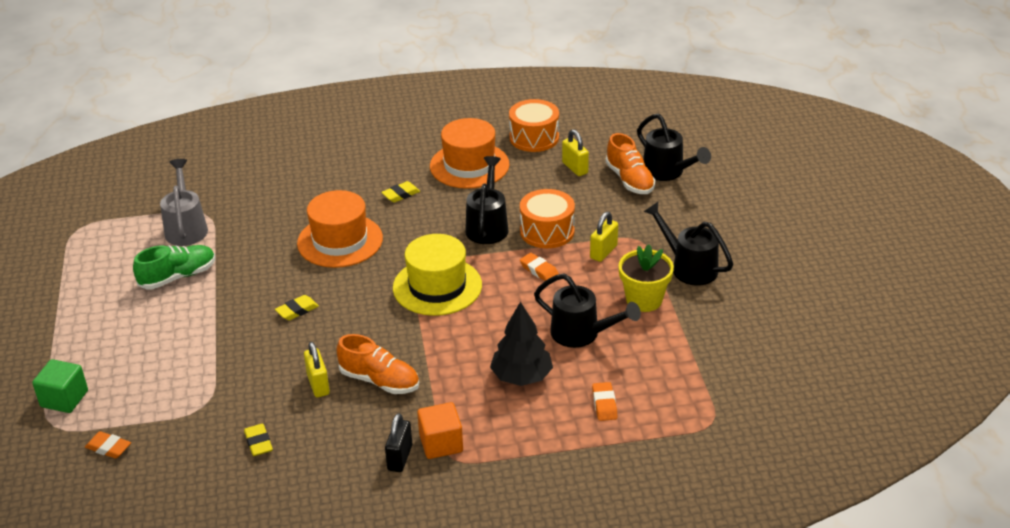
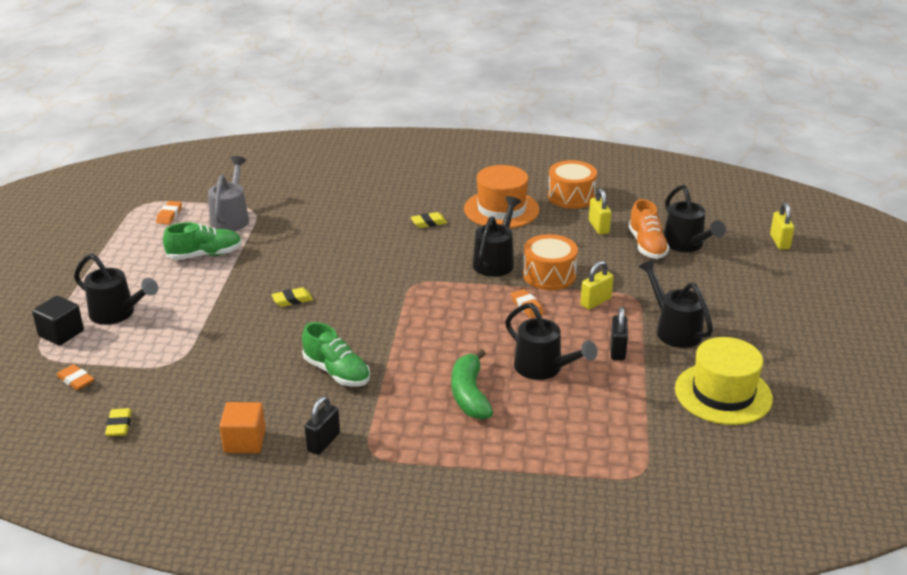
camera: 15 degrees right, 5 degrees down
(64, 399) = (61, 333): green cube -> black cube
(115, 363) = (117, 314): none -> black watering can
(258, 443) = (204, 403): yellow eraser -> yellow eraser (119, 425)
(318, 385) = (280, 365): yellow padlock -> yellow padlock (779, 242)
(340, 241) = (357, 251): orange hat -> none
(379, 381) = (336, 372): orange shoe -> green shoe
(437, 286) = (426, 303): yellow hat -> yellow hat (723, 394)
(441, 443) = (367, 438): orange cube -> orange cube (244, 441)
(521, 376) = (469, 394): black tree -> green banana
(604, 404) = (539, 435): orange eraser -> orange eraser (169, 215)
(644, 300) = (617, 350): yellow flower pot -> black padlock

